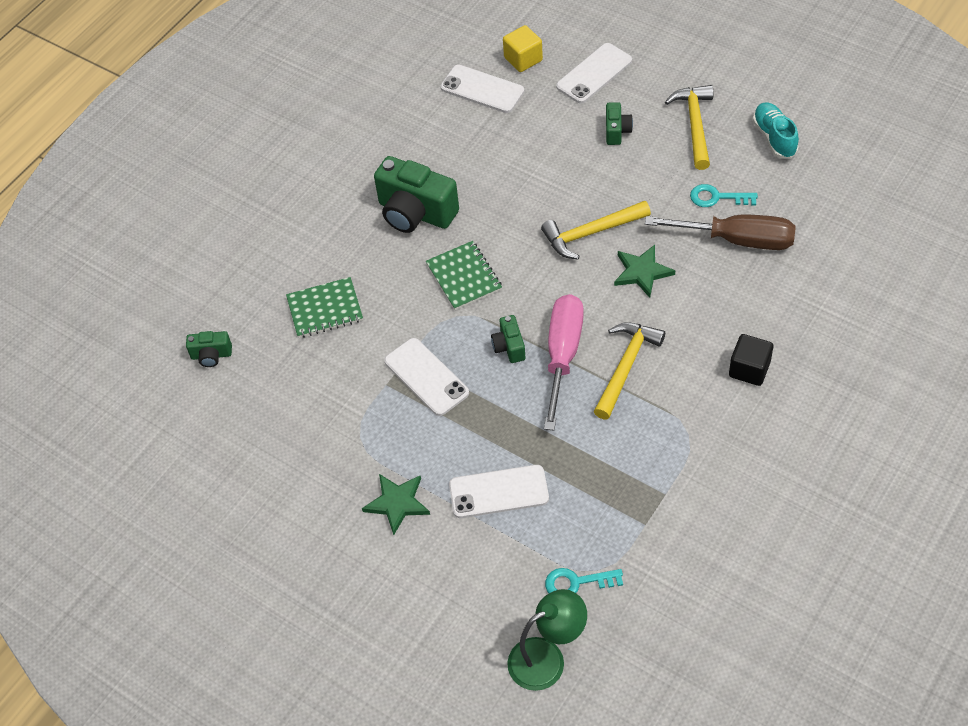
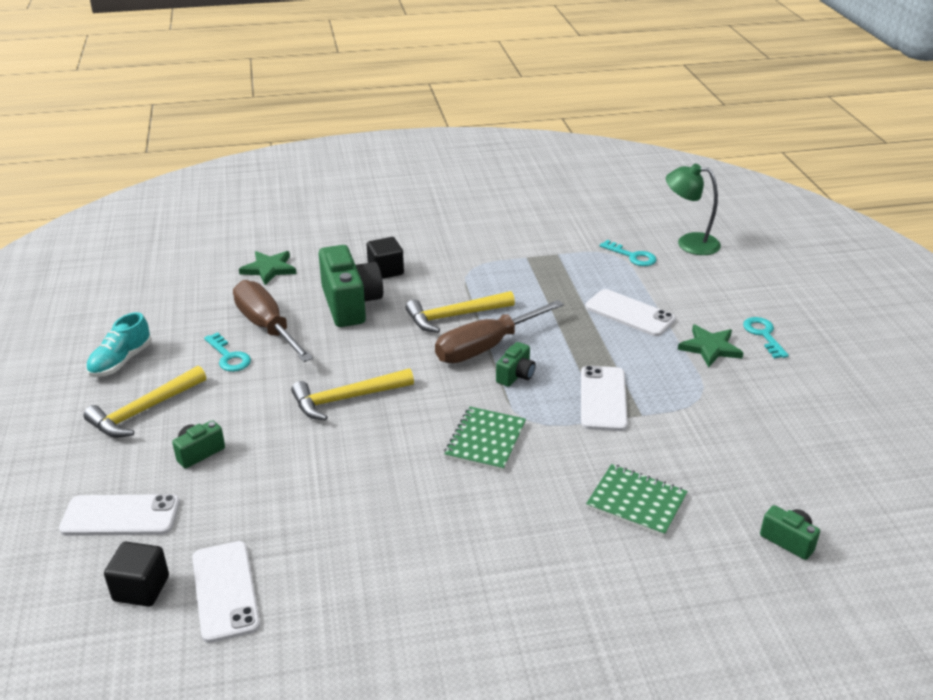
camera: 140 degrees left, 20 degrees down
(367, 560) = (763, 335): none -> turquoise key
(415, 213) = (456, 521): green camera -> green camera (350, 304)
(523, 59) = (141, 588): yellow cube -> black cube
(563, 355) = (486, 347): pink screwdriver -> brown screwdriver
(591, 233) = (347, 399): yellow hammer -> yellow hammer turned 135 degrees clockwise
(642, 272) = (356, 353): green star -> green star (269, 269)

